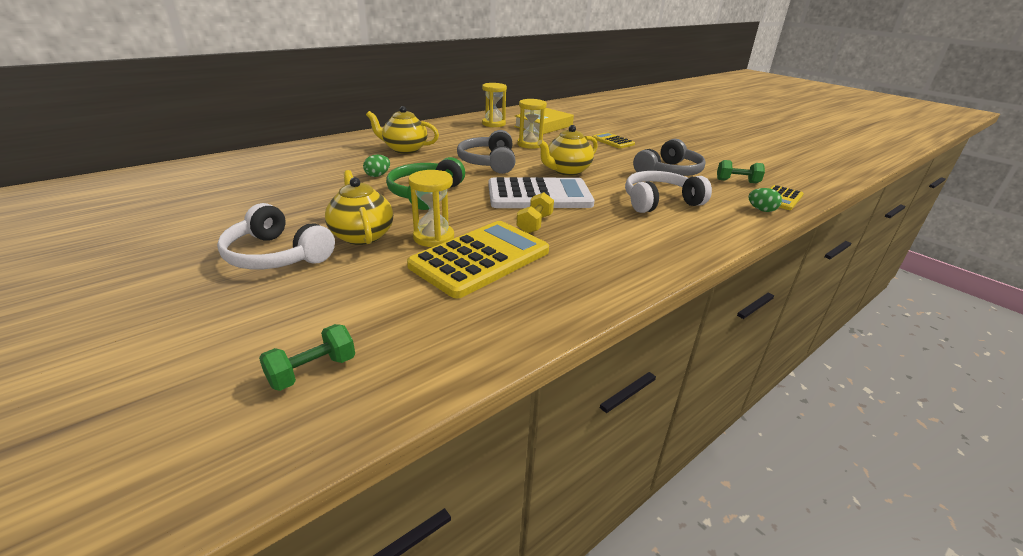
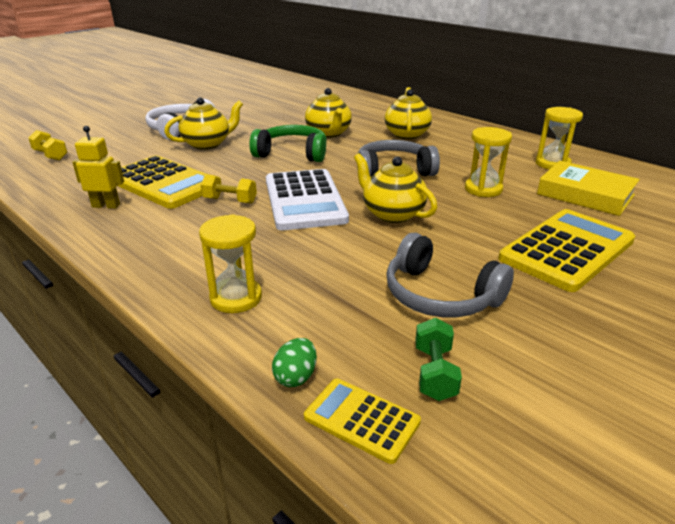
camera: 85 degrees right, 0 degrees up
(312, 371) = (50, 155): green dumbbell -> yellow dumbbell
(378, 175) = (329, 133): green egg -> yellow teapot
(433, 237) = (202, 165): yellow hourglass -> yellow hourglass (236, 298)
(536, 291) = (106, 205): none -> yellow robot
(612, 141) = (567, 250): yellow calculator -> yellow calculator, size x1.93
(659, 202) = (305, 276): white headphones -> none

